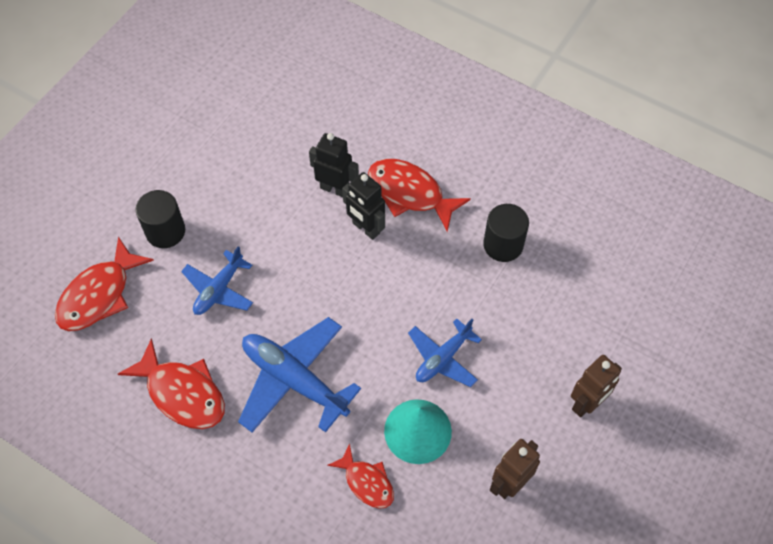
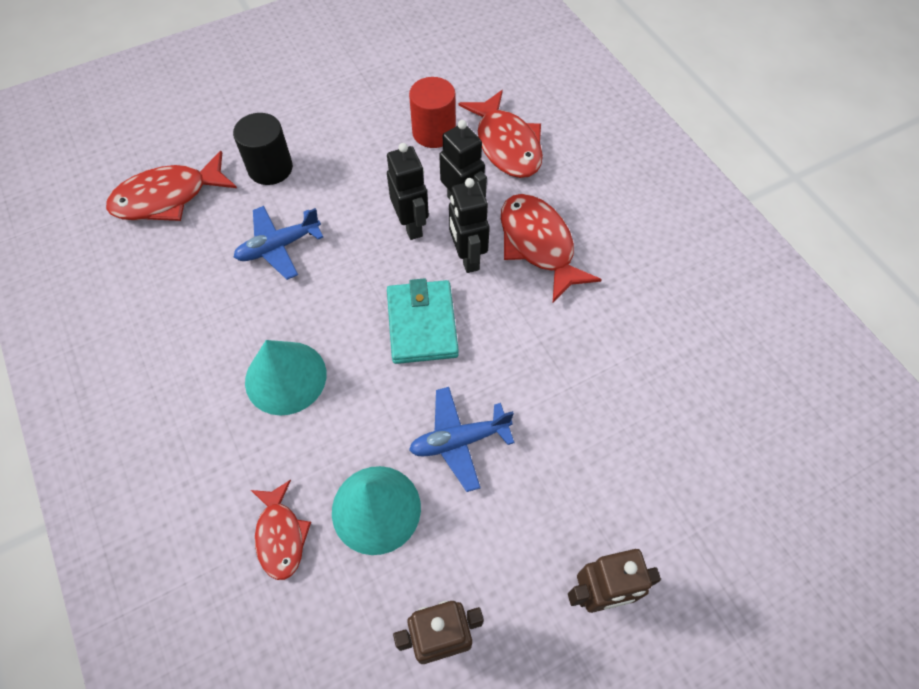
camera: 30 degrees right, 0 degrees up
(182, 393) = (169, 330): red fish -> red fish (506, 145)
(275, 141) = (434, 132): none -> red cylinder
(294, 380) = (285, 377): blue plane -> turquoise cone
(308, 224) = (411, 225): none -> black robot
(365, 293) = (422, 324): none -> turquoise wallet
(503, 245) = (610, 349): black cylinder -> none

